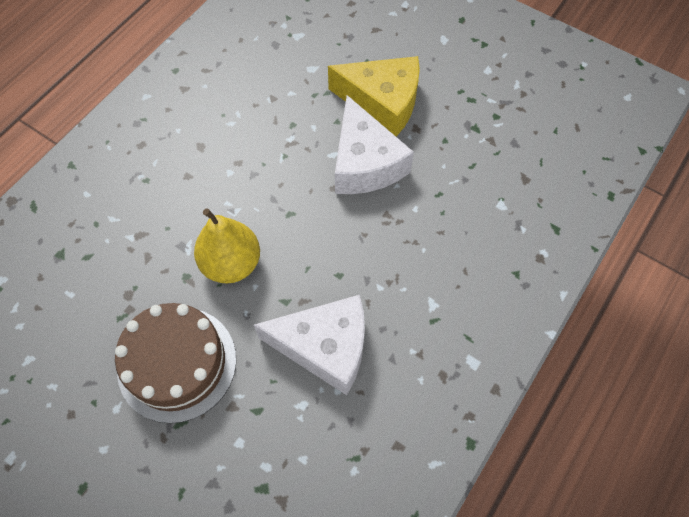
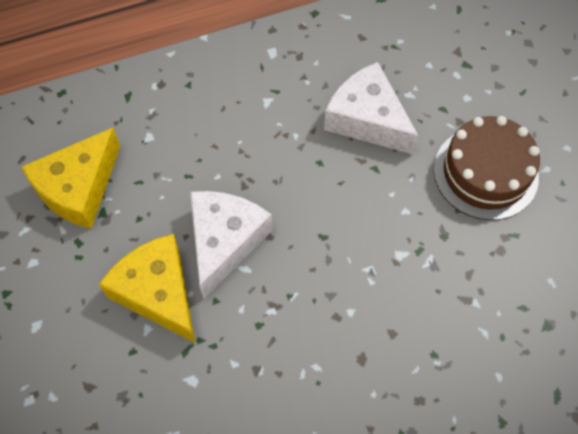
camera: 145 degrees left, 0 degrees up
(231, 263) = (399, 224): yellow pear -> none
(511, 133) = (79, 188): none -> yellow cheese

